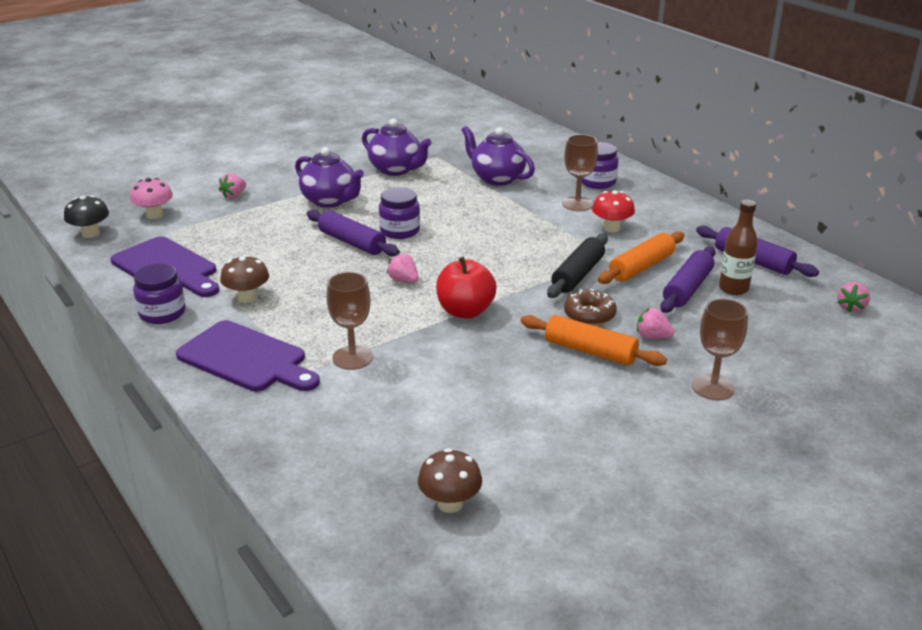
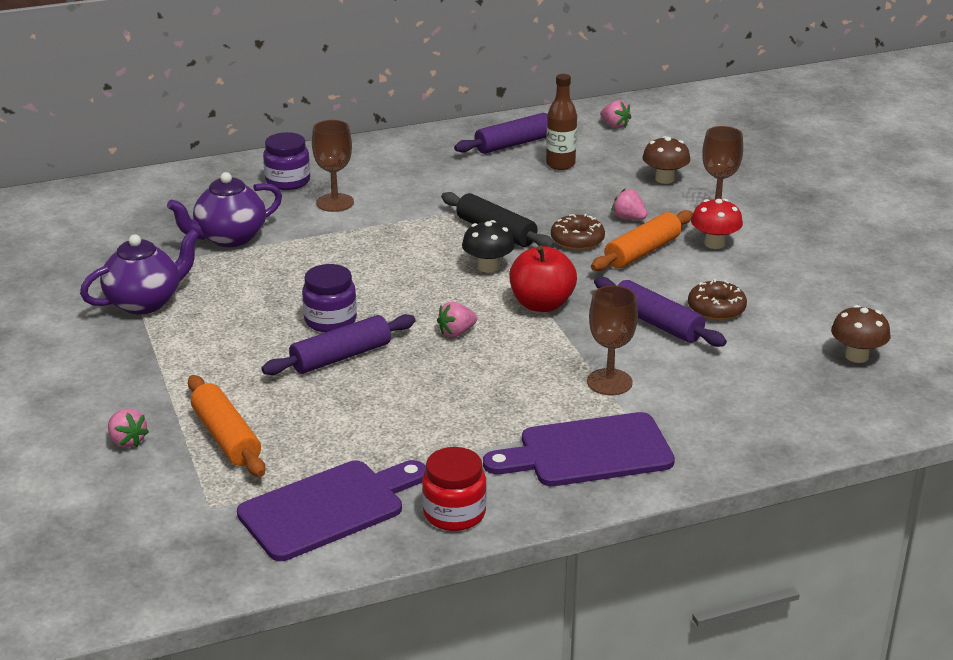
camera: 75 degrees left, 0 degrees up
(90, 234) = (167, 585): black mushroom -> black mushroom (488, 267)
(154, 215) = (142, 519): pink mushroom -> none
(162, 313) = (454, 513): purple jar -> red jar
(246, 359) = (587, 452): purple cutting board -> purple cutting board turned 150 degrees counterclockwise
(247, 297) = (444, 444): brown mushroom -> brown mushroom (664, 179)
(330, 201) = (206, 362): purple teapot -> none
(504, 404) = (716, 309): none -> brown donut
(611, 228) = (405, 195): red mushroom -> red mushroom (714, 243)
(641, 267) = (498, 197): orange rolling pin -> orange rolling pin (226, 437)
(652, 337) = (628, 218): pink strawberry -> pink strawberry turned 90 degrees clockwise
(687, 288) = (550, 184): purple rolling pin -> purple rolling pin (657, 323)

